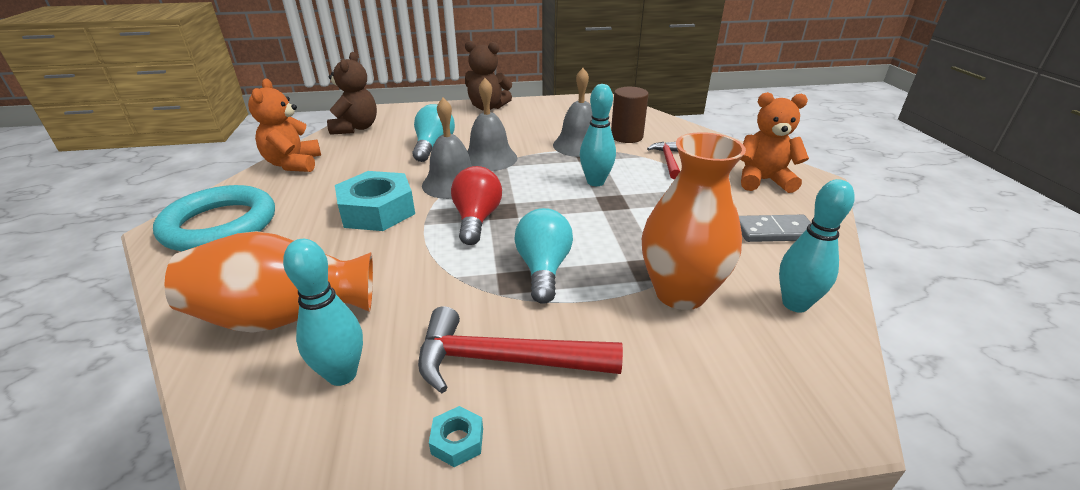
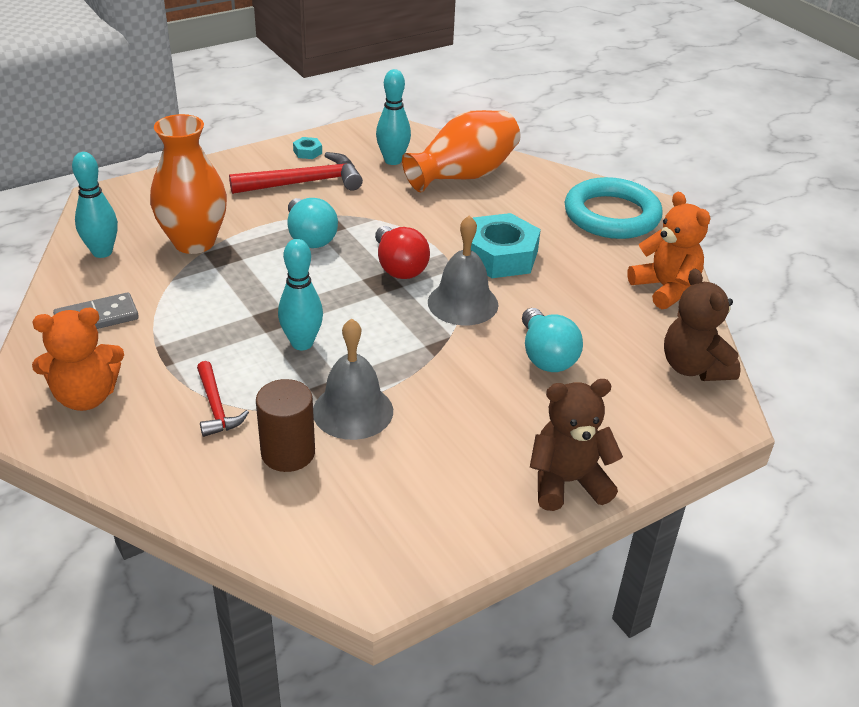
camera: 155 degrees right, 5 degrees up
(489, 158) = (455, 352): grey bell -> none

